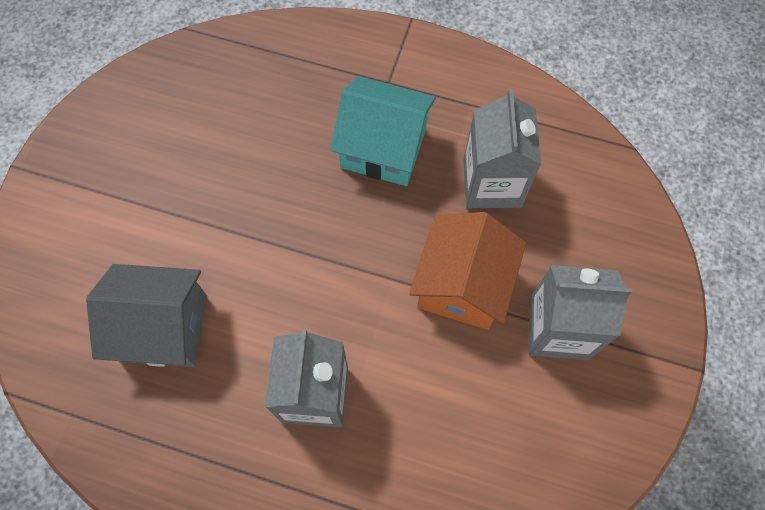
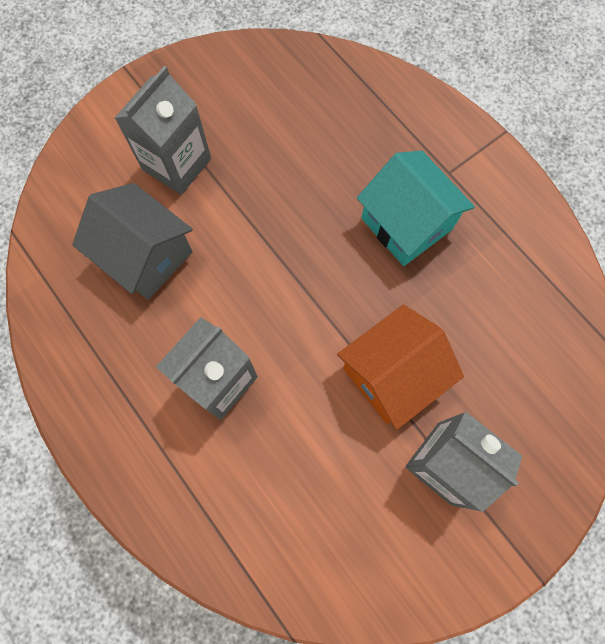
camera: 35 degrees right, 5 degrees up
(492, 183) = (475, 308): grey carton -> grey carton (176, 164)

